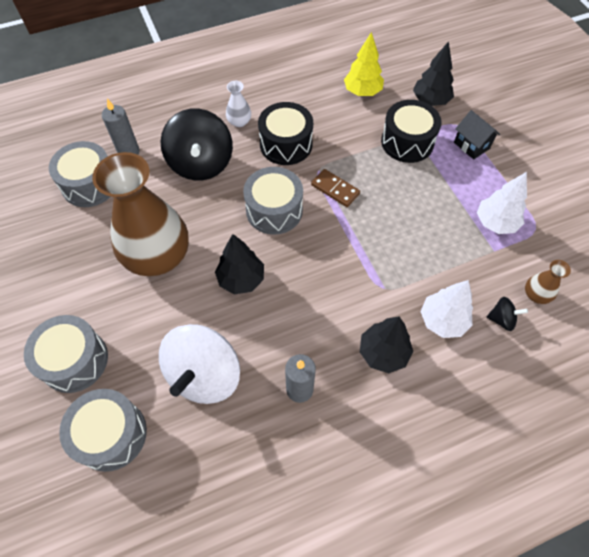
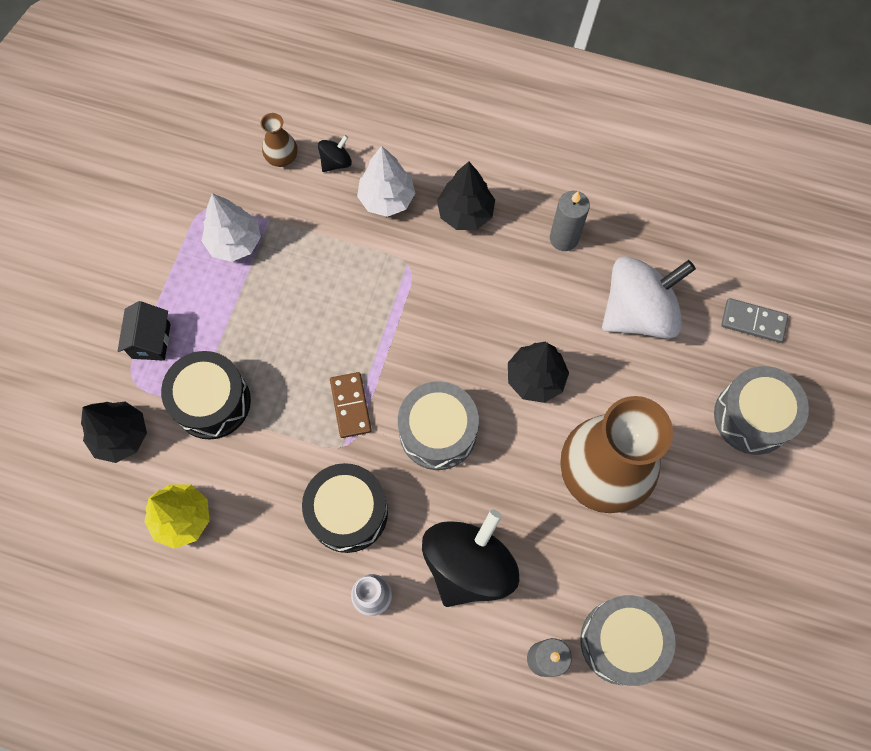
camera: 140 degrees left, 10 degrees up
(111, 434) = (753, 322): grey drum -> grey domino
(501, 319) = (336, 162): black spinning top -> black spinning top turned 90 degrees clockwise

